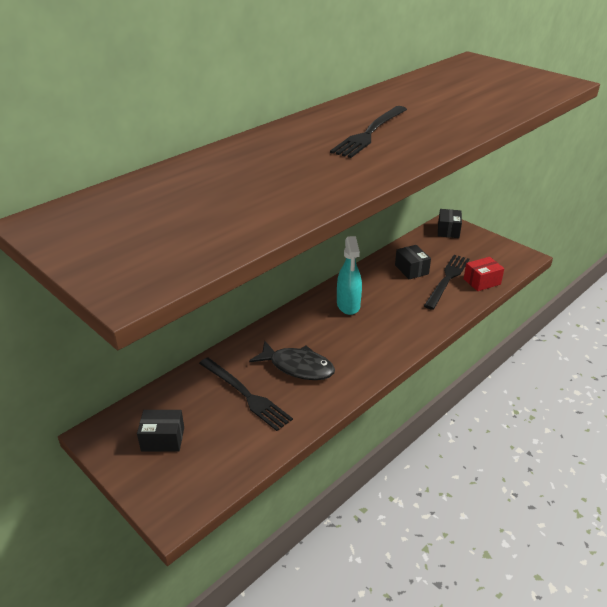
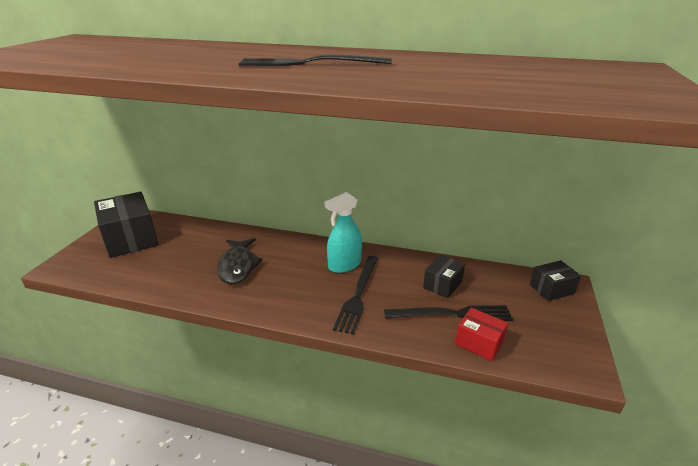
camera: 60 degrees right, 5 degrees down
(163, 439) = (131, 239): black box -> black box, size x1.89
(245, 394) = (191, 254): black fork -> black fork (358, 295)

